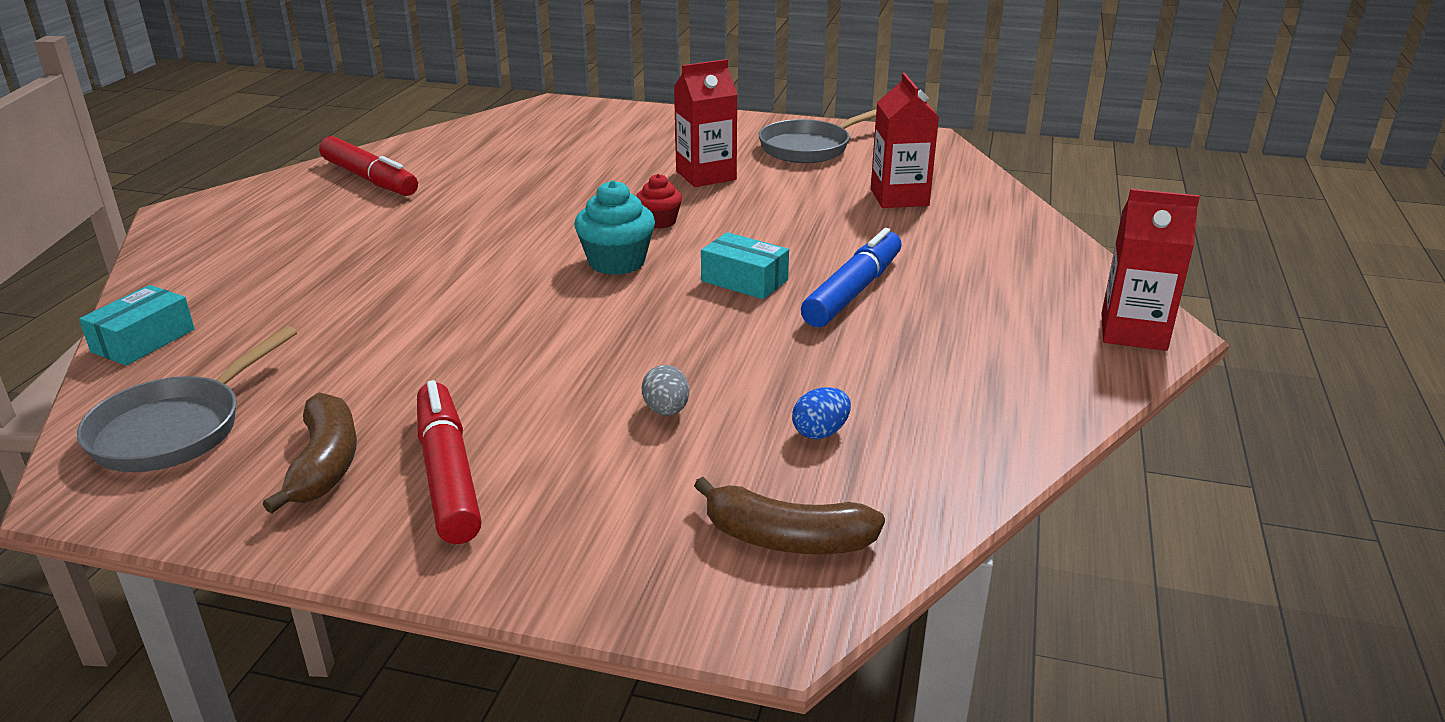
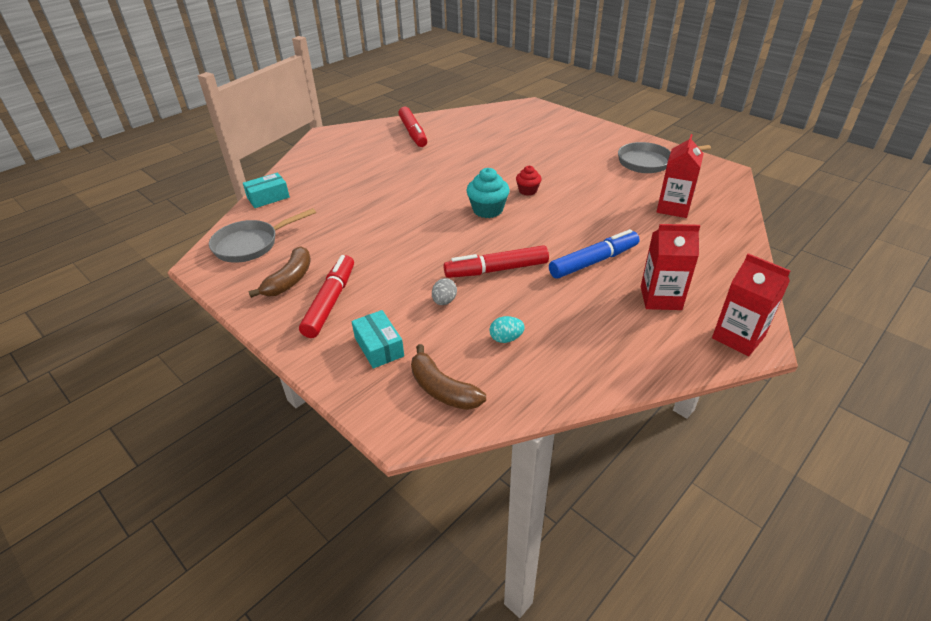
camera: 30 degrees right, 10 degrees up
(706, 175) = (575, 167): red carton -> red carton (660, 298)
(712, 341) = (496, 270): none -> red marker
(744, 280) = (542, 238): turquoise box -> turquoise box (379, 347)
(820, 432) = (506, 338): blue egg -> turquoise egg

